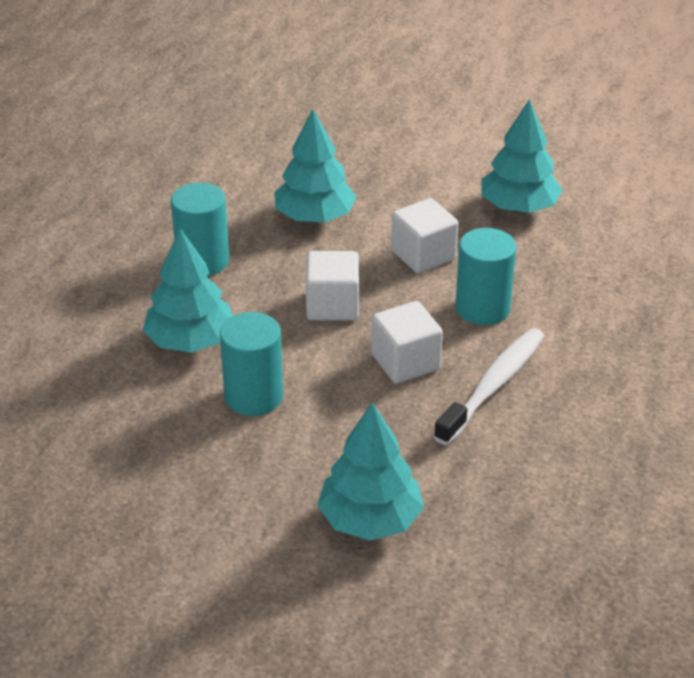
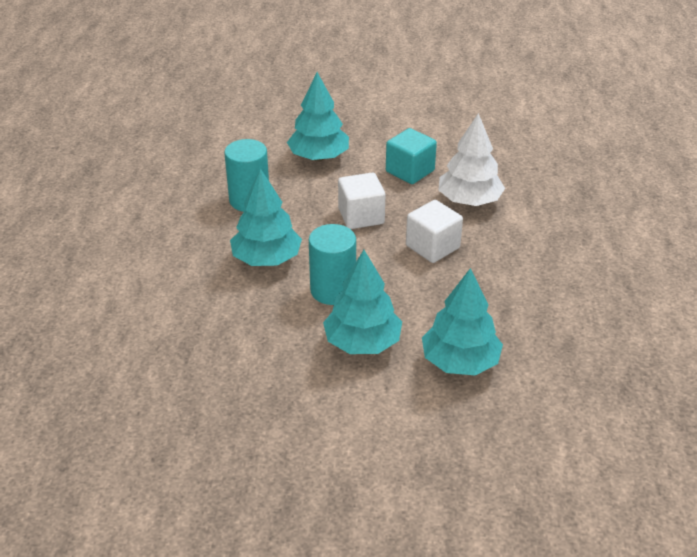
camera: 15 degrees left, 0 degrees up
(423, 255) = (410, 171): white cube -> turquoise cube
(482, 308) = (469, 201): turquoise cylinder -> white tree
(493, 386) = (502, 252): white toothbrush -> none
(519, 207) = (461, 129): turquoise tree -> turquoise tree (362, 343)

